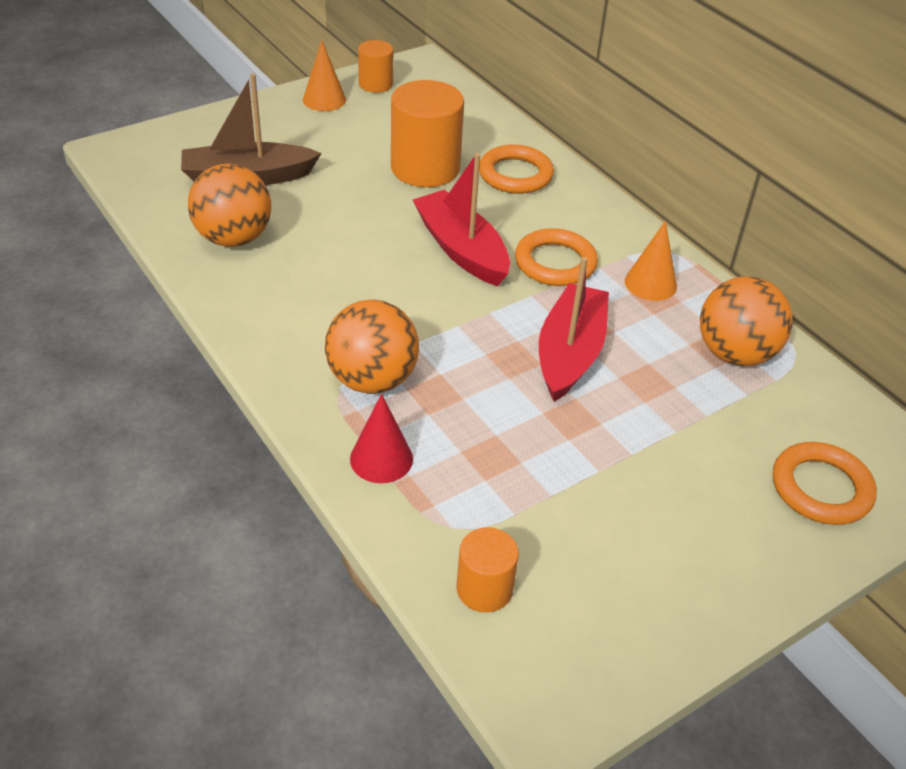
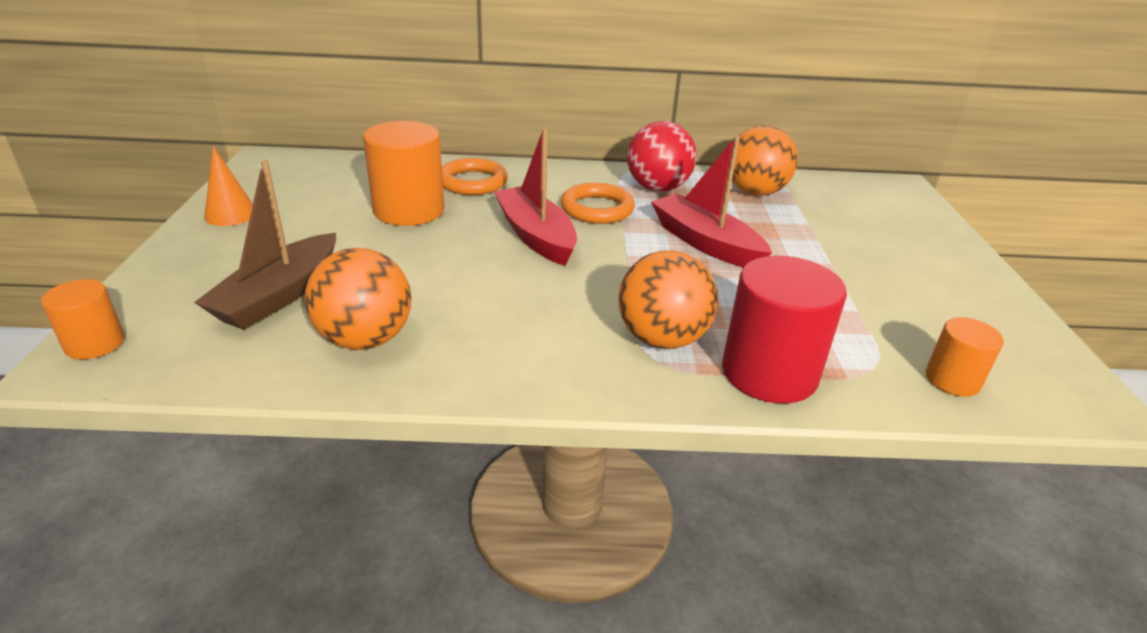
camera: 55 degrees left, 10 degrees down
(375, 84) = (255, 185): orange cylinder -> orange cylinder (95, 343)
(381, 459) = (769, 373): red cone -> red cylinder
(461, 249) = (536, 236): red boat -> red boat turned 60 degrees clockwise
(650, 283) = (657, 188): orange cone -> red ball
(821, 488) = (899, 218): orange ring -> none

